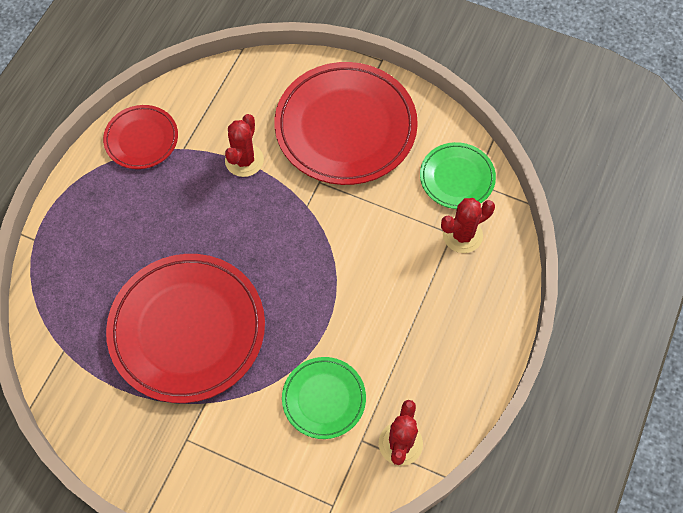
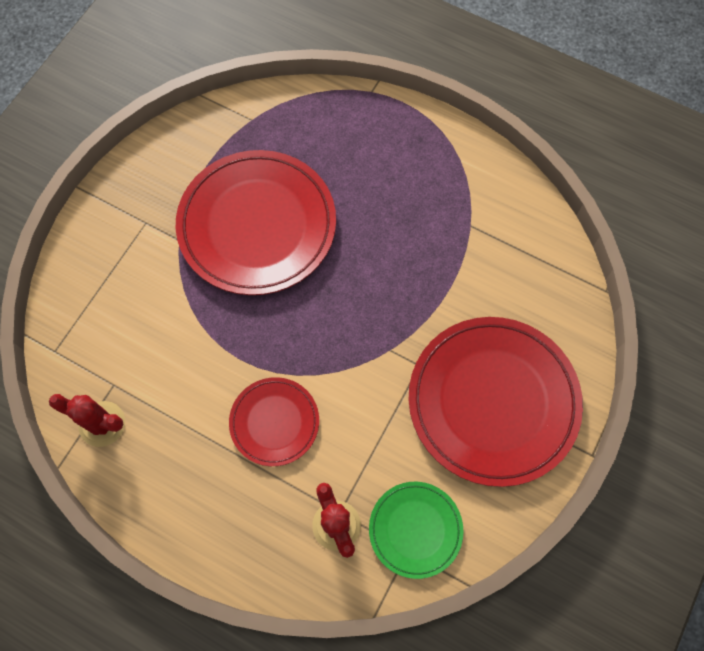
camera: 95 degrees right, 5 degrees up
(141, 139) = (484, 185): red plate -> red plate (274, 422)
(244, 160) = (452, 287): red cactus -> none
(324, 399) = (163, 351): green plate -> none

